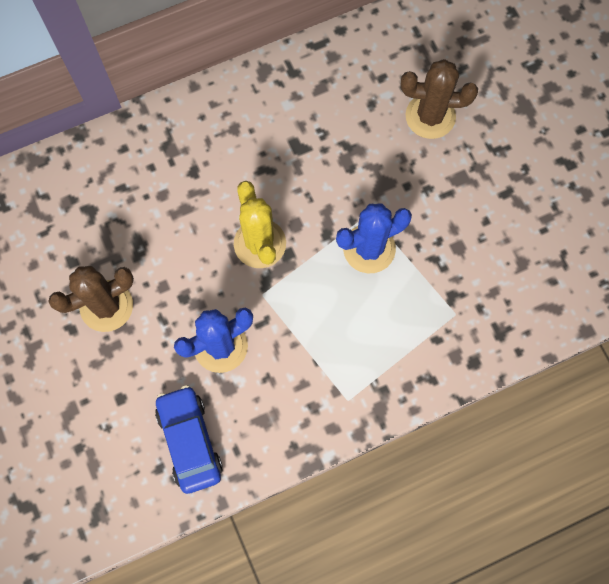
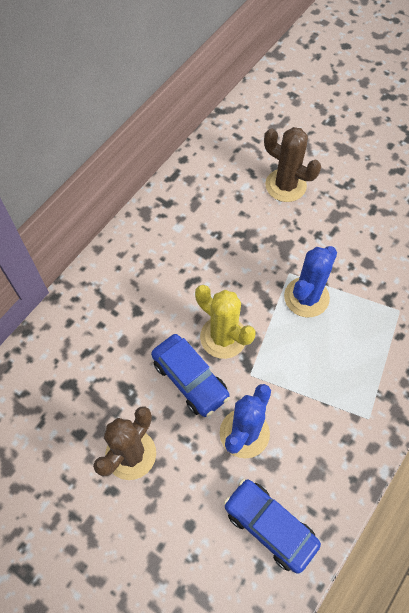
camera: 30 degrees left, 10 degrees down
(202, 267) = (190, 379): none -> blue car
(430, 116) = (285, 185): brown cactus -> brown cactus turned 60 degrees clockwise

